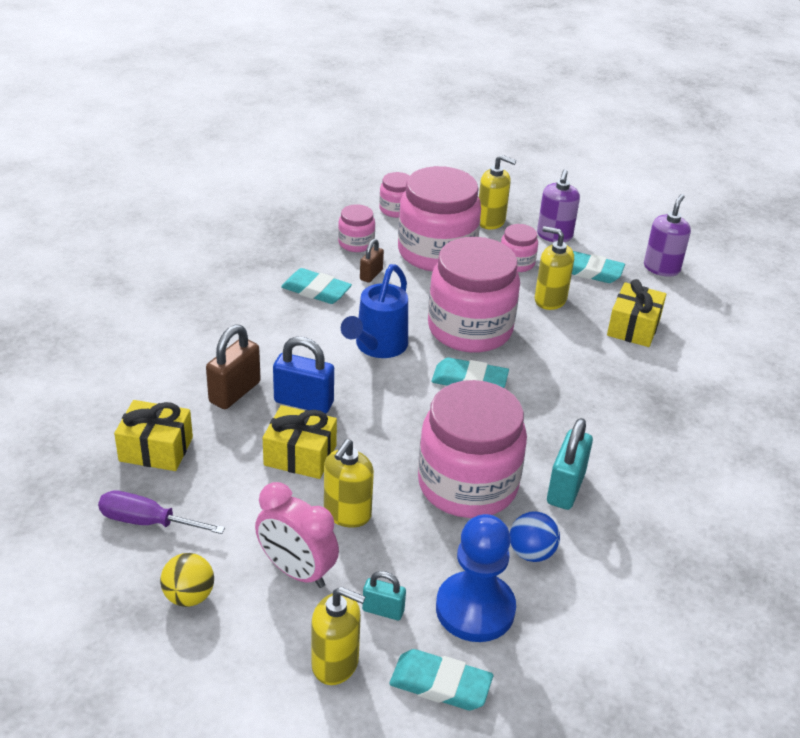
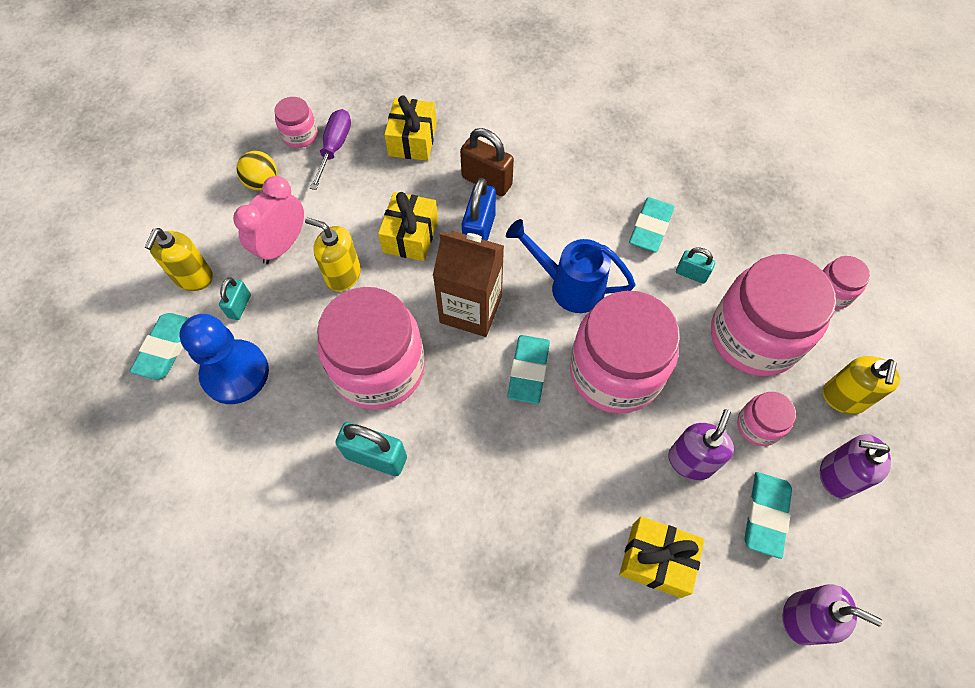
camera: 90 degrees right, 25 degrees up
(356, 243) = (747, 257): pink jar -> pink jar (300, 135)
(371, 275) = (691, 274): brown padlock -> turquoise padlock
(399, 414) = (471, 309): none -> brown carton
(531, 553) = (294, 421): blue ball -> none
(550, 300) = (690, 461): yellow soap dispenser -> purple soap dispenser

